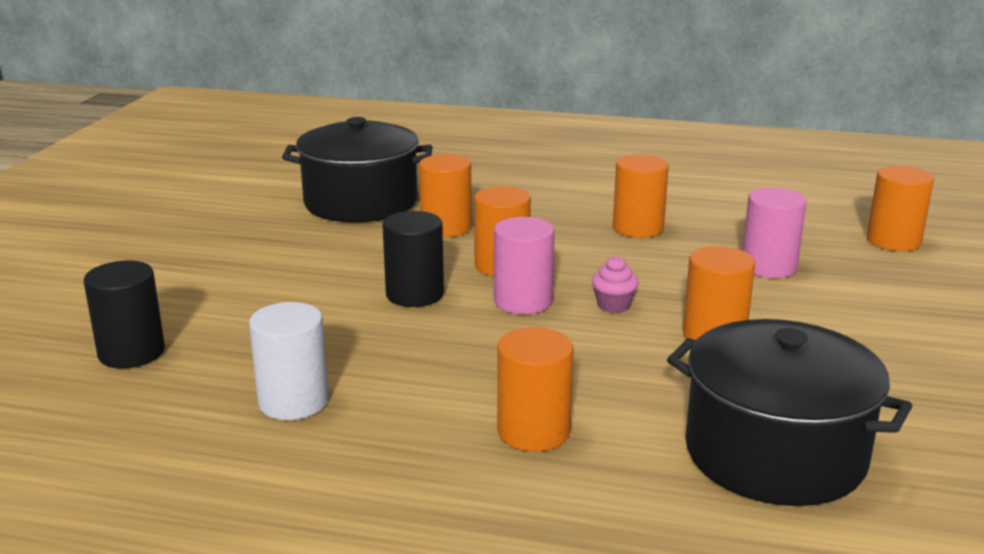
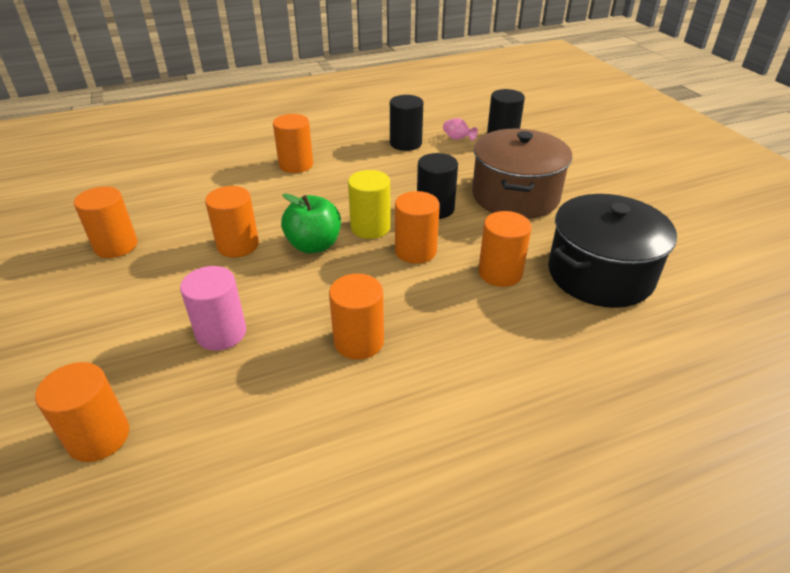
camera: 145 degrees right, 15 degrees up
(200, 377) = (457, 139): none -> pink vase
(293, 402) = (406, 143): white cylinder -> black cylinder
(296, 276) = (515, 196): none -> brown pot
(523, 301) = (370, 227): pink cylinder -> yellow cylinder
(613, 305) = (314, 245): pink cupcake -> green apple
(774, 454) = (183, 190): black pot -> none
(901, 391) = (116, 246): none -> orange cylinder

